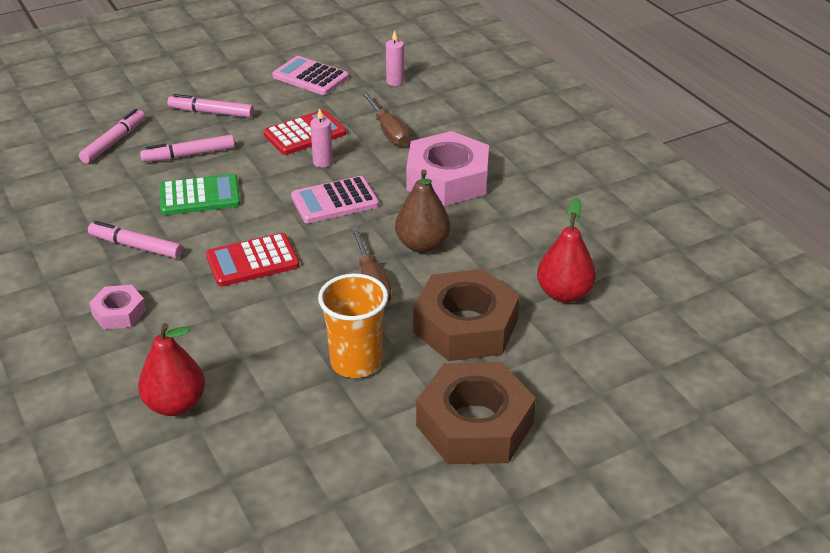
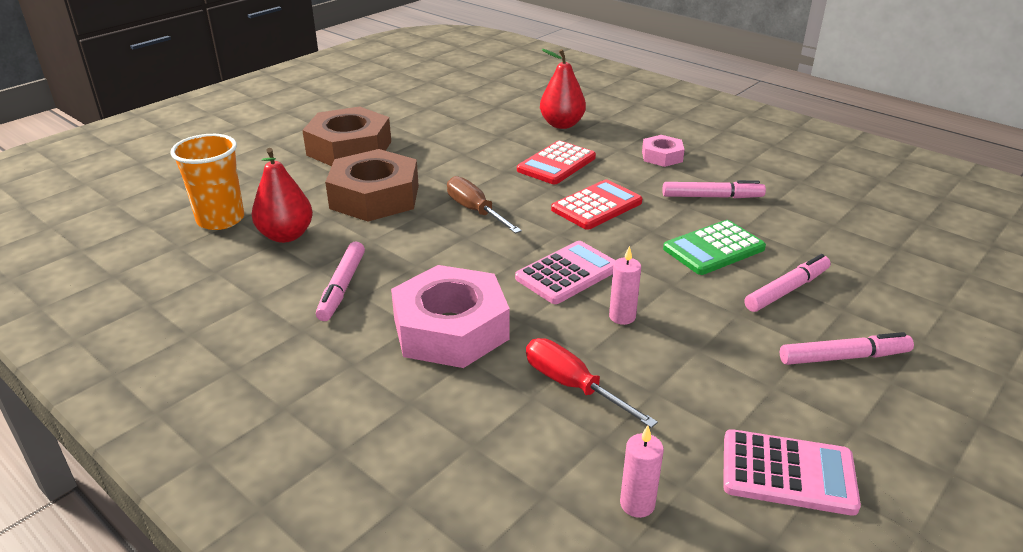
camera: 160 degrees right, 5 degrees down
(114, 142) = (892, 286): pink marker -> pink marker (342, 287)
(305, 134) = (683, 353): red calculator -> red calculator (556, 164)
(356, 362) = (453, 162): orange cup -> orange cup (220, 220)
(389, 131) = (572, 386): brown screwdriver -> red screwdriver
(422, 245) = (444, 250): brown pear -> none

